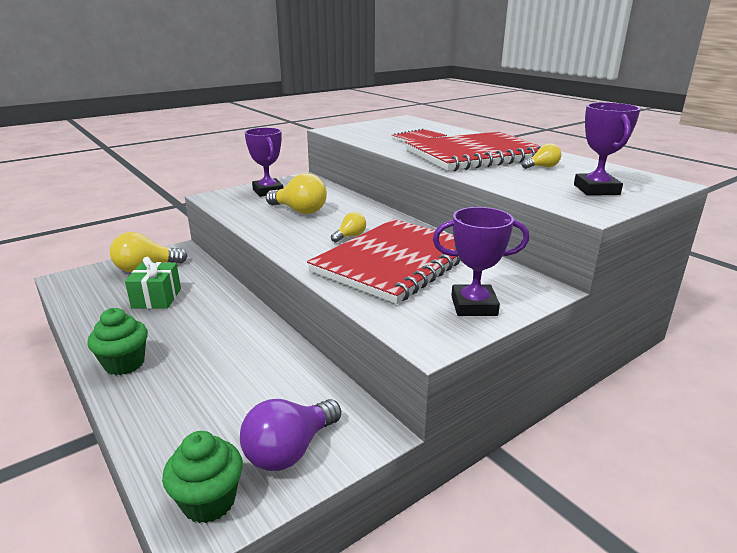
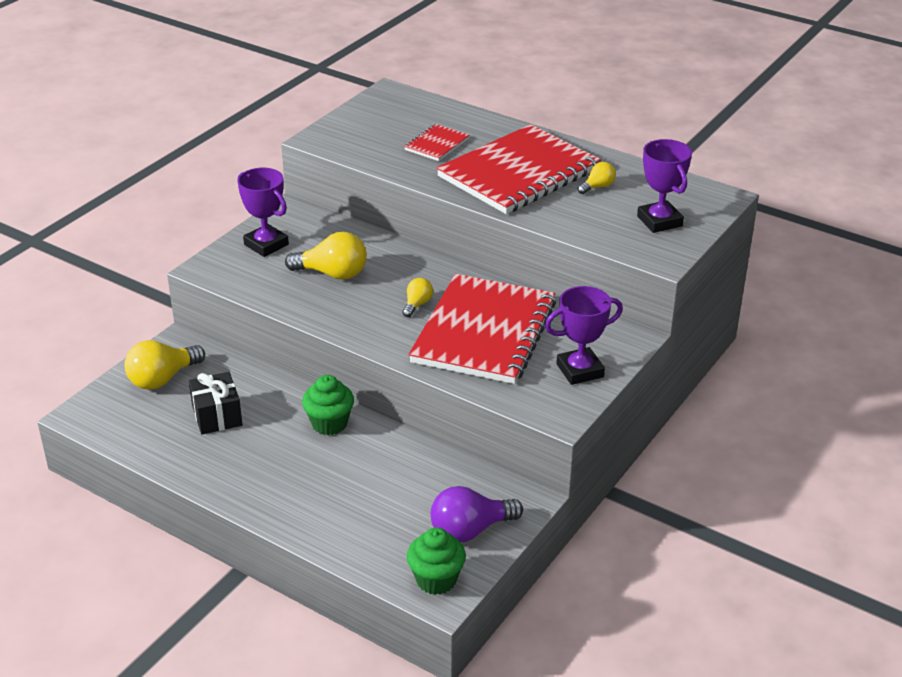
camera: 20 degrees left, 10 degrees up
(124, 364) = (259, 494): green cupcake -> green cupcake (329, 423)
(156, 298) = (217, 416): green gift -> black gift
(290, 450) = (470, 530): purple light bulb -> purple light bulb turned 45 degrees clockwise

